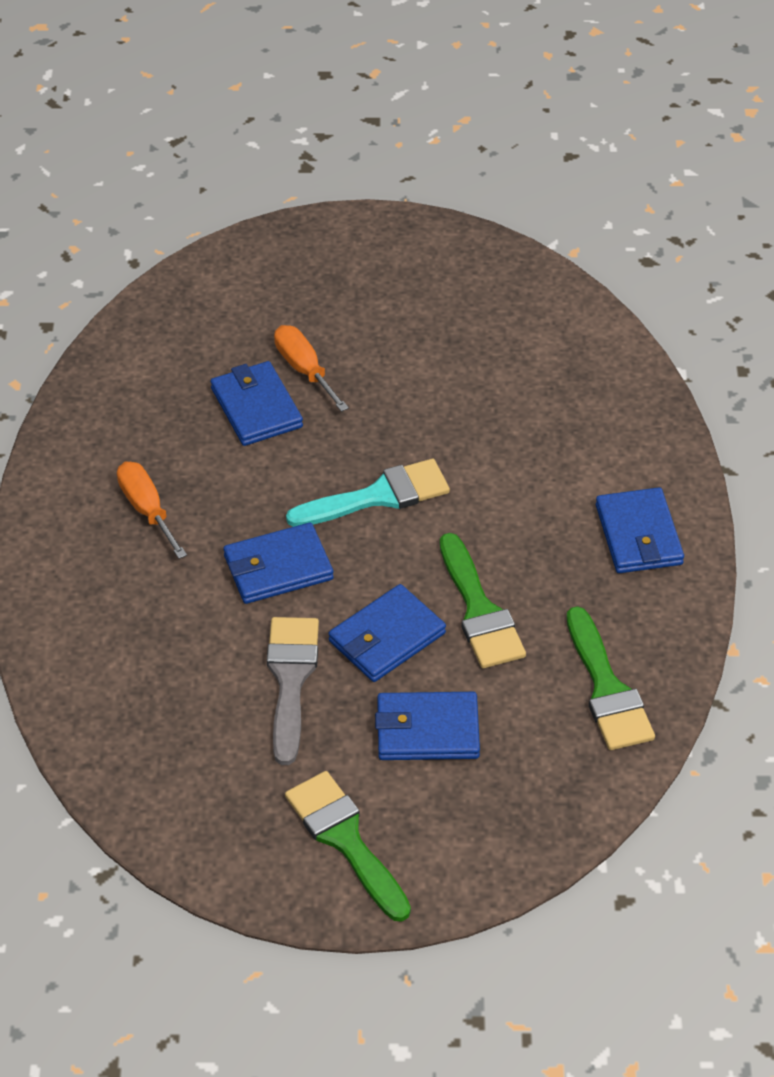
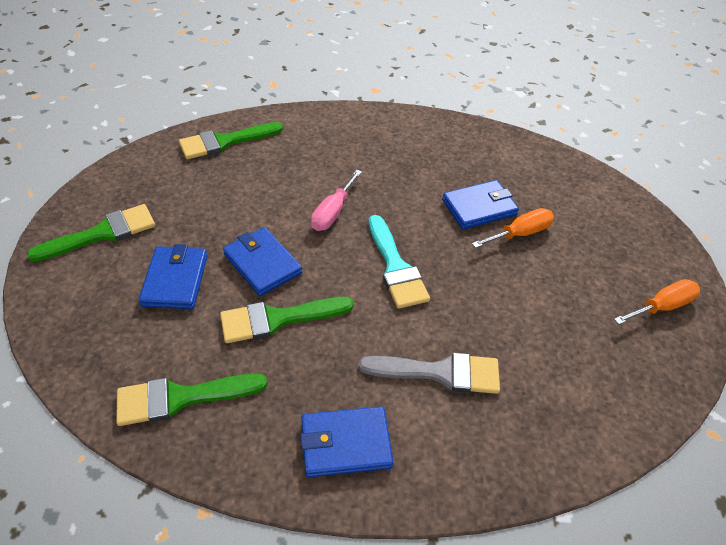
camera: 90 degrees right, 0 degrees up
(115, 721) = (225, 142): none -> green brush
(147, 509) = (386, 156): orange screwdriver -> orange screwdriver (661, 306)
(278, 567) = (333, 212): blue wallet -> pink screwdriver
(291, 679) = (237, 214): grey brush -> grey brush (440, 373)

